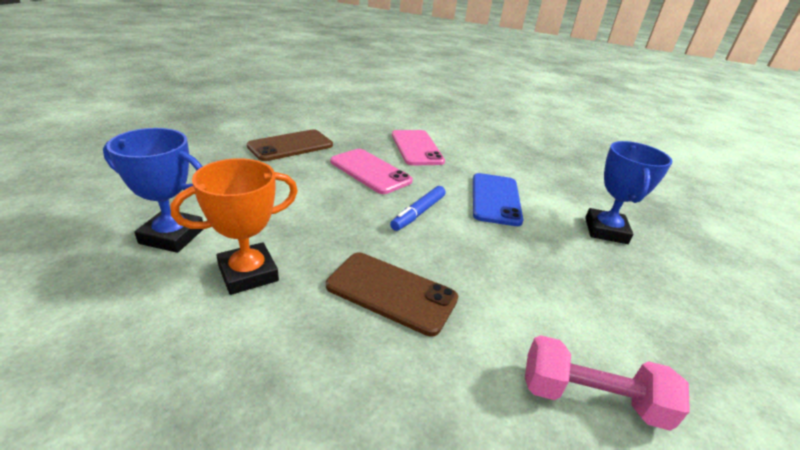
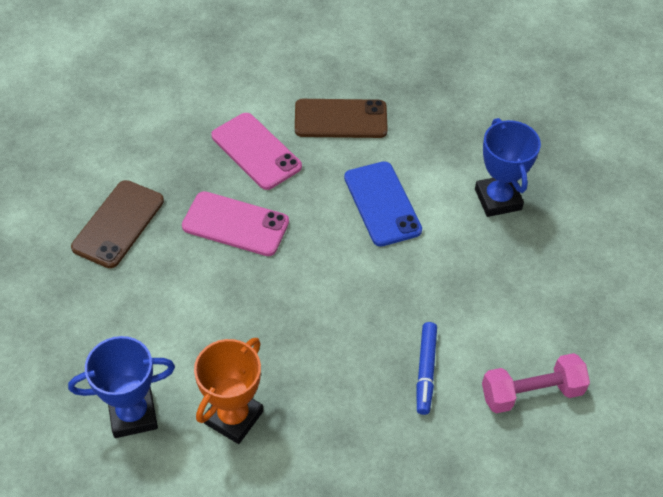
camera: 25 degrees left, 20 degrees up
(391, 292) = (356, 375): brown phone -> brown phone (340, 119)
(418, 213) = (322, 266): blue marker -> blue marker (425, 371)

